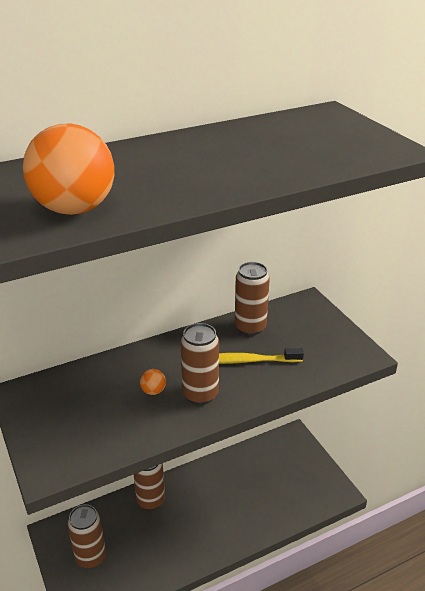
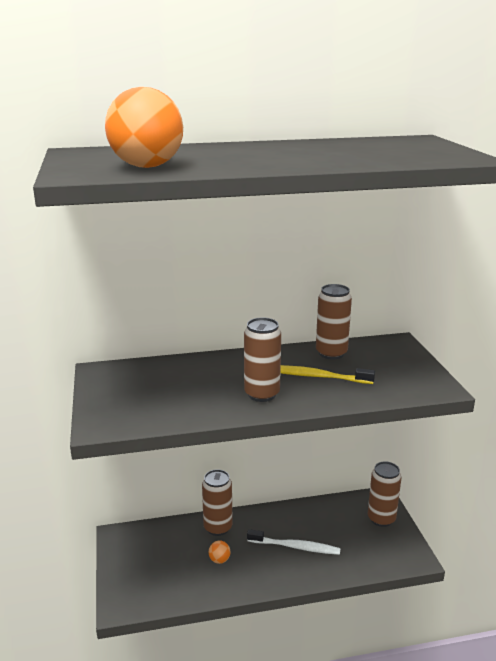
camera: 15 degrees right, 10 degrees down
(90, 557) = (145, 563): brown can -> brown can (381, 519)
(153, 391) = (218, 386): orange ball -> orange ball (219, 560)
(230, 505) = (295, 547): none -> white toothbrush

